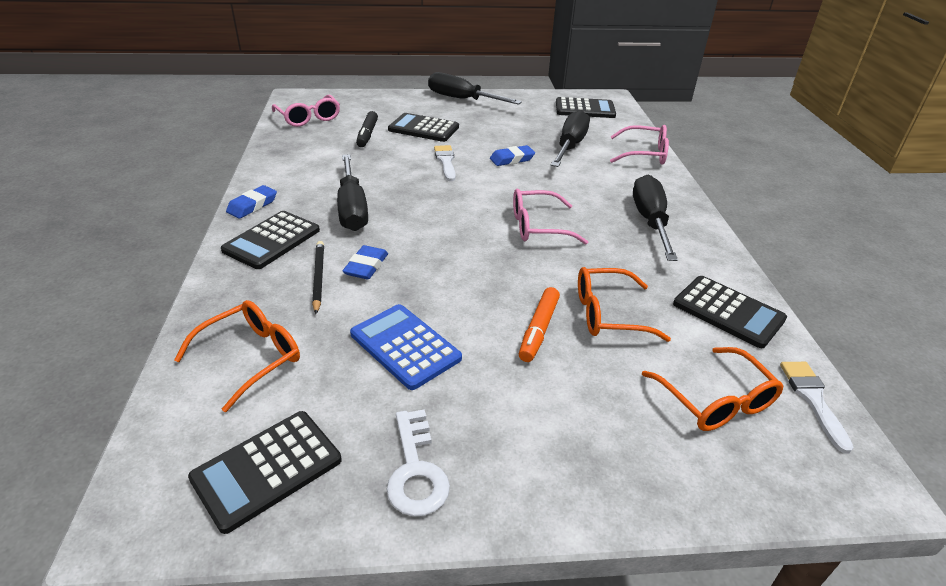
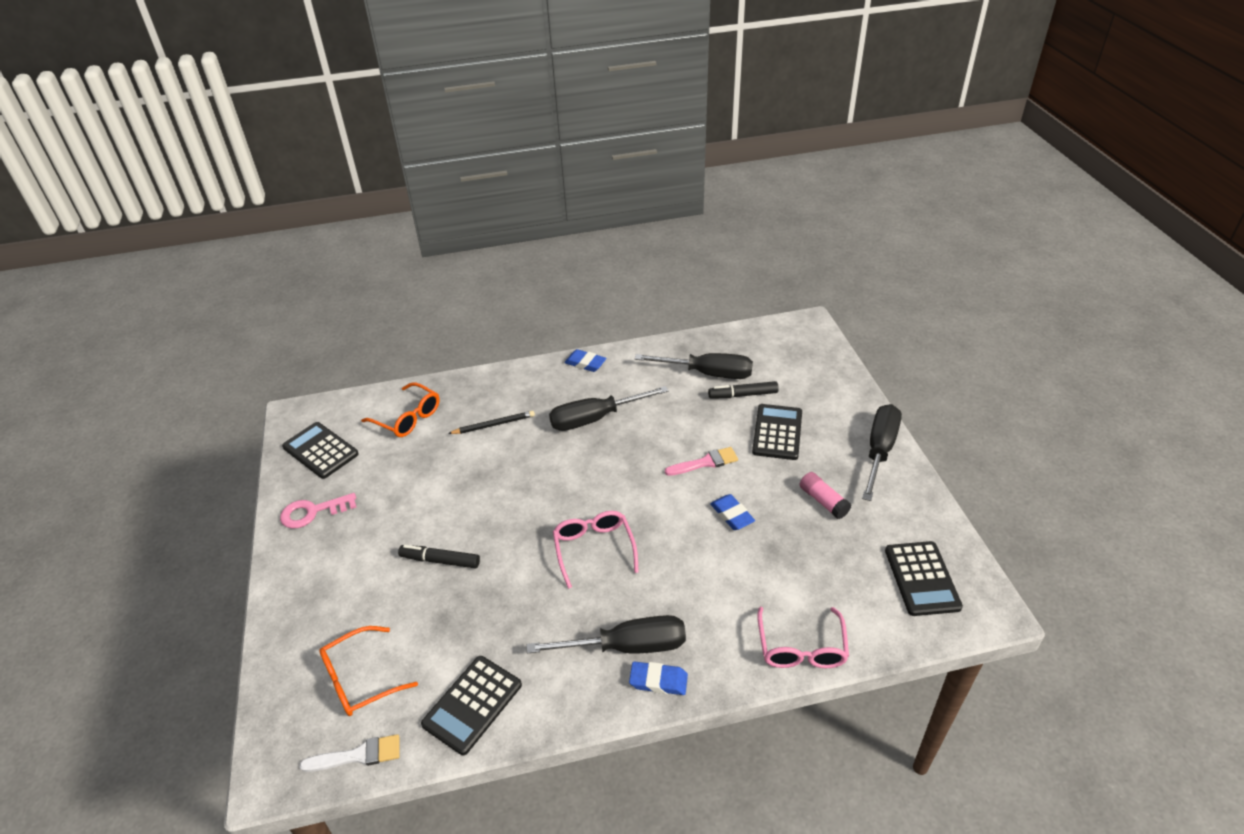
camera: 85 degrees right, 5 degrees up
(272, 240) = (538, 388): black calculator -> none
(309, 118) = (761, 347): pink glasses -> none
(366, 266) = (511, 446): blue eraser -> blue eraser (658, 681)
(405, 346) = (419, 486): blue calculator -> none
(416, 471) = (312, 512): white key -> pink key
(445, 161) = (705, 462): white brush -> pink brush
(507, 125) = (823, 501): none -> pink glue stick
(538, 330) = (440, 560): orange marker -> black marker
(570, 146) = (790, 566): black screwdriver -> black screwdriver (707, 373)
(608, 314) = (463, 607): orange glasses -> none

